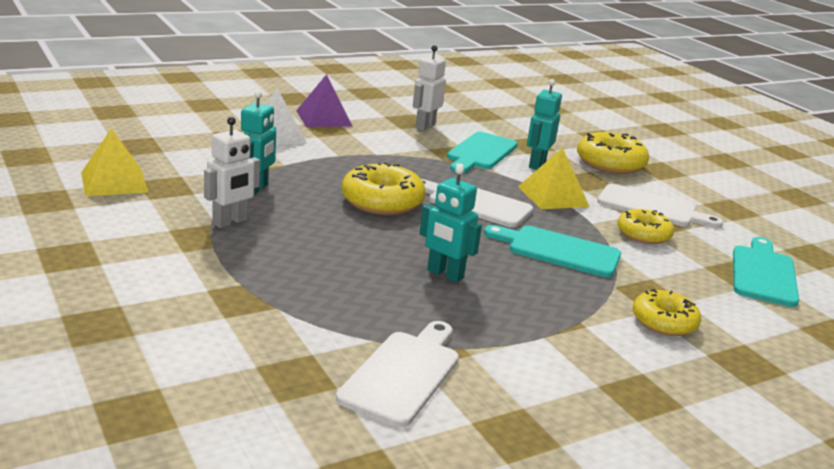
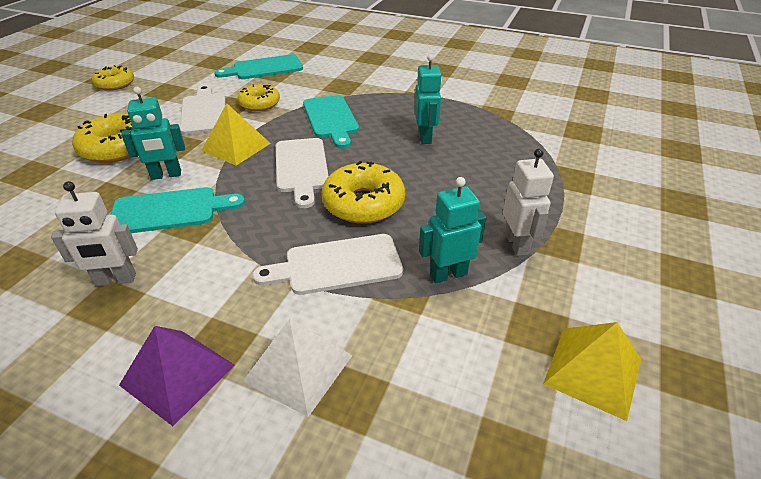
camera: 125 degrees left, 15 degrees up
(230, 222) = (517, 244): white robot -> white robot turned 75 degrees clockwise
(403, 374) = (528, 111): white cutting board -> white cutting board (337, 265)
(664, 322) = (367, 77): yellow donut -> yellow donut (115, 84)

